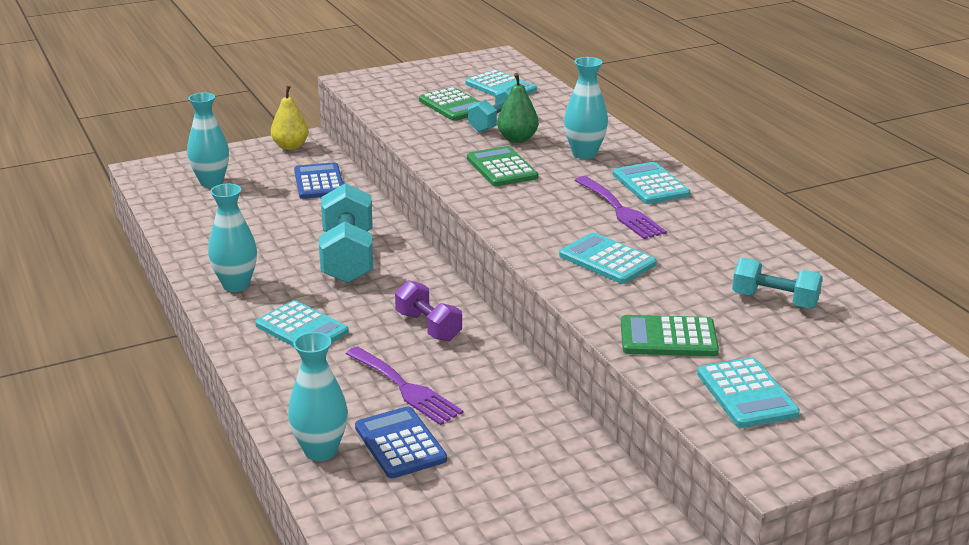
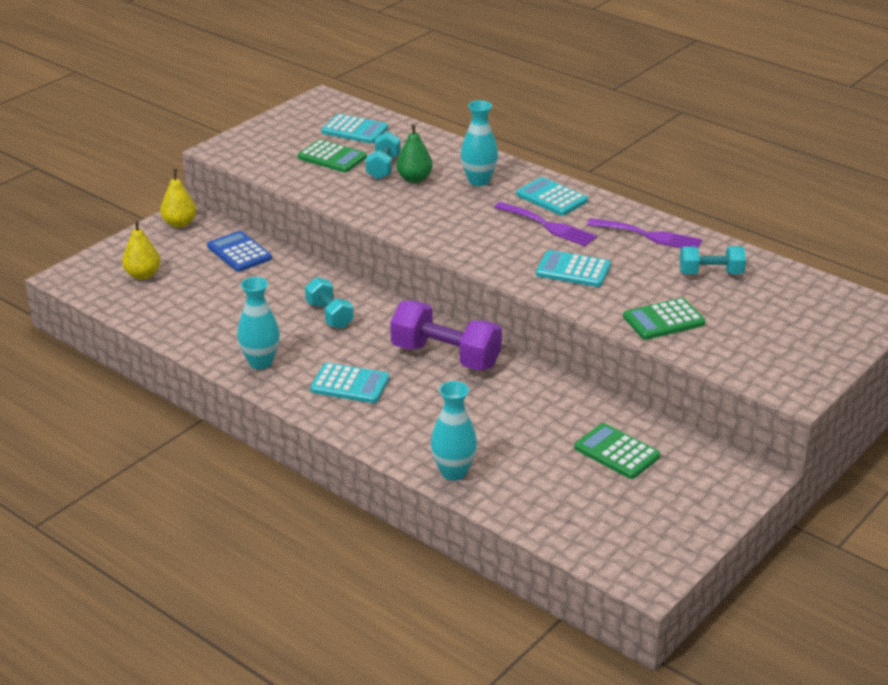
camera: 25 degrees left, 5 degrees up
(211, 182) = (143, 275): turquoise vase -> yellow pear
(348, 257) = (329, 315): turquoise dumbbell -> turquoise dumbbell, size x0.60
(400, 443) = (504, 450): blue calculator -> none
(405, 388) = (472, 409): purple fork -> purple fork (649, 236)
(428, 326) = (445, 356): purple dumbbell -> purple dumbbell, size x1.67
(501, 168) = (426, 209): green calculator -> green calculator (616, 452)
(746, 394) = (744, 347): turquoise calculator -> none

